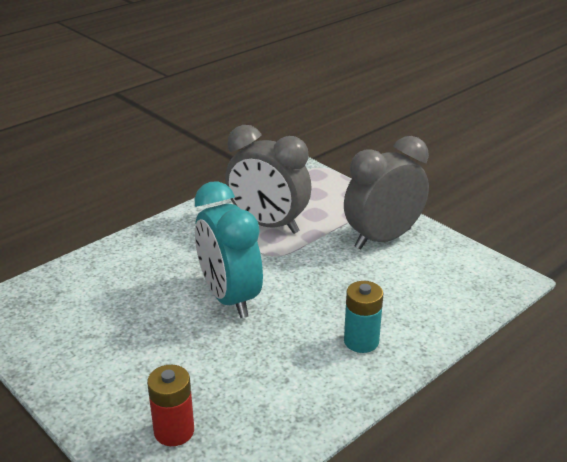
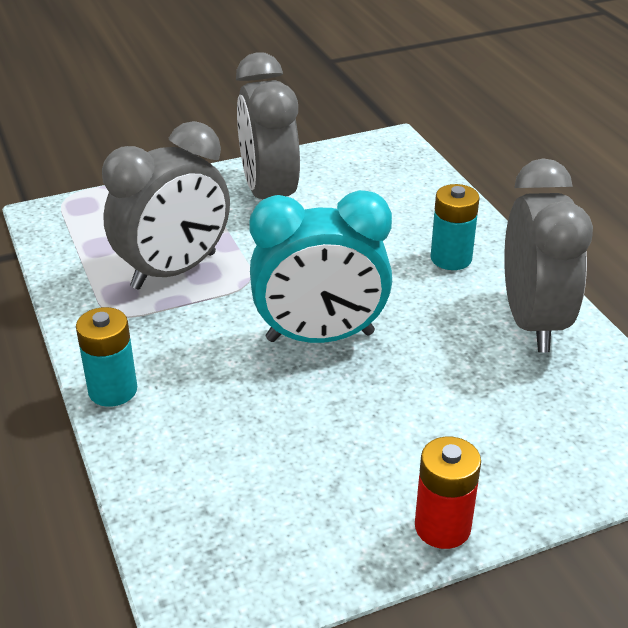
camera: 70 degrees left, 5 degrees up
(145, 235) = (113, 390): none -> turquoise battery
(174, 431) = (556, 429): red battery -> red battery (442, 527)
(301, 400) = (533, 322): none -> grey clock

